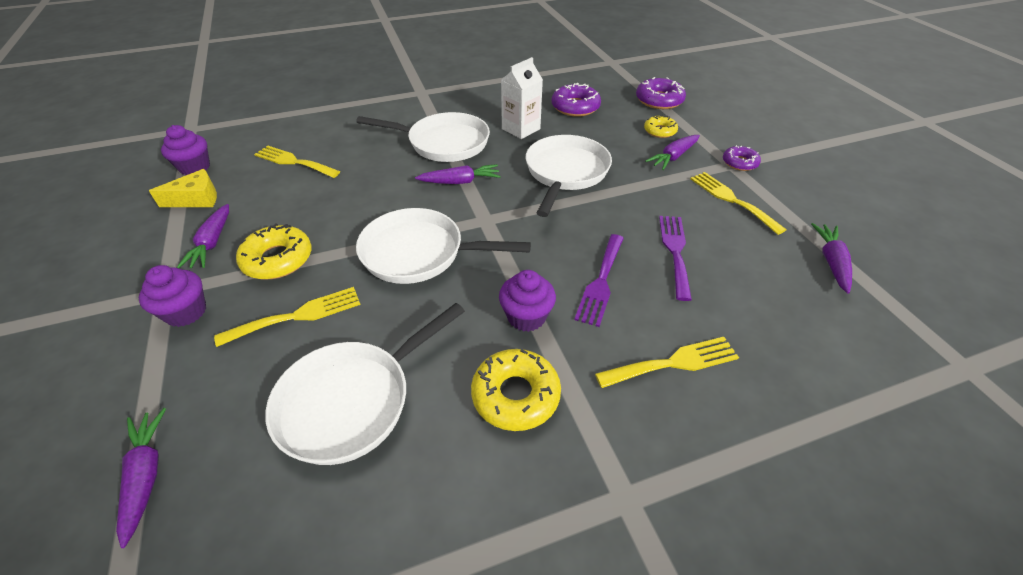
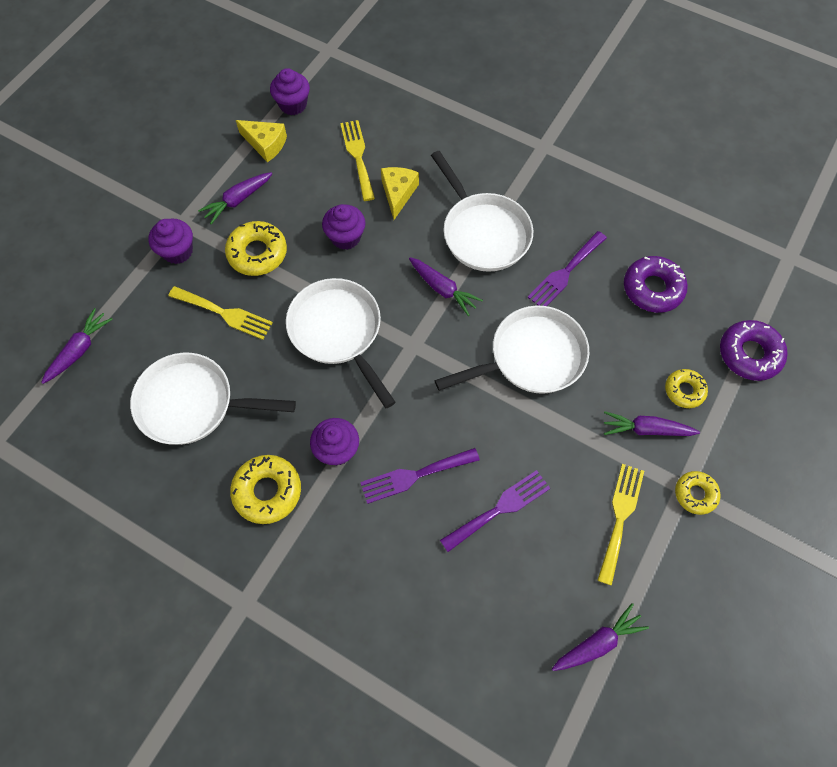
camera: 50 degrees right, 20 degrees up
(346, 203) = (345, 237): none -> purple cupcake
(354, 160) = (398, 193): none -> yellow cheese
(521, 129) = (565, 272): white carton -> purple fork
(673, 363) = (373, 573): yellow fork -> none
(739, 163) = (695, 494): purple donut -> yellow donut

